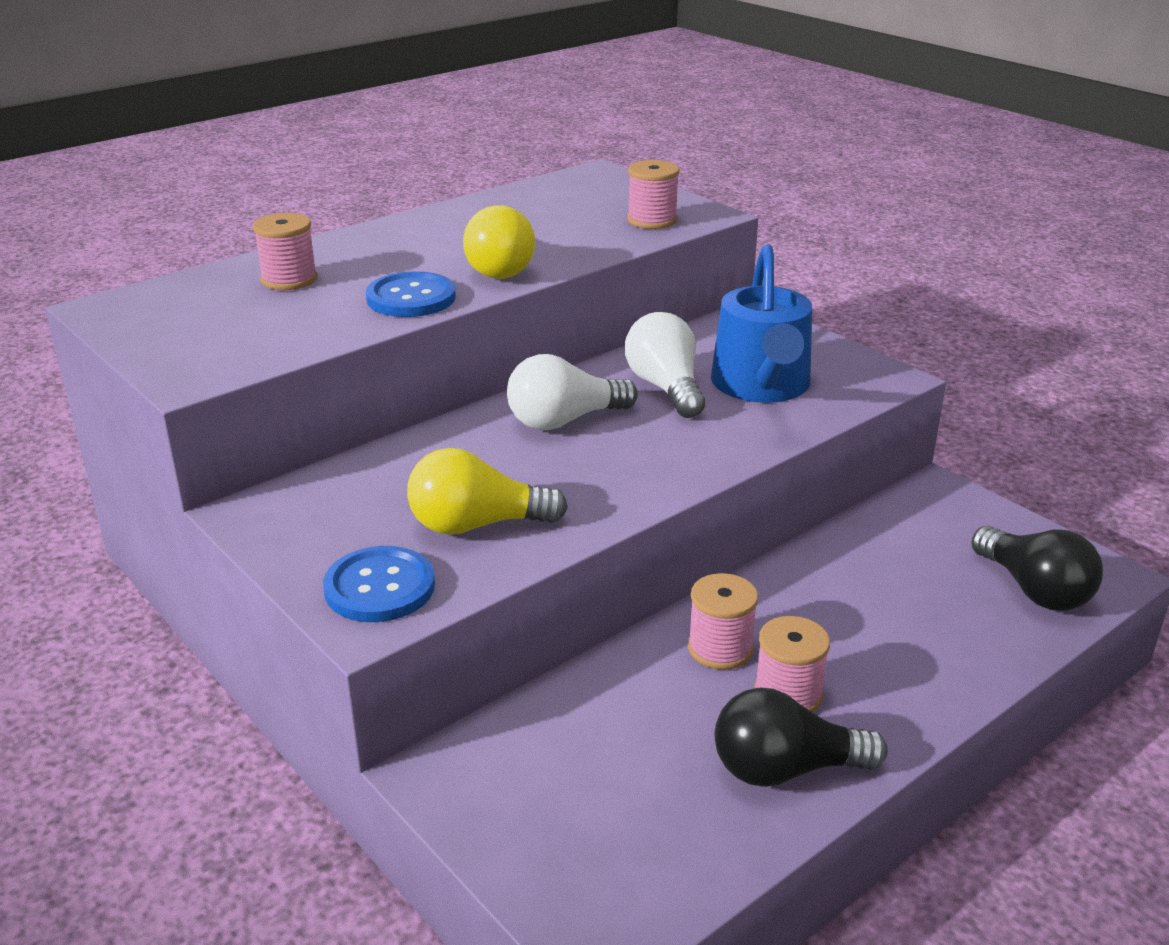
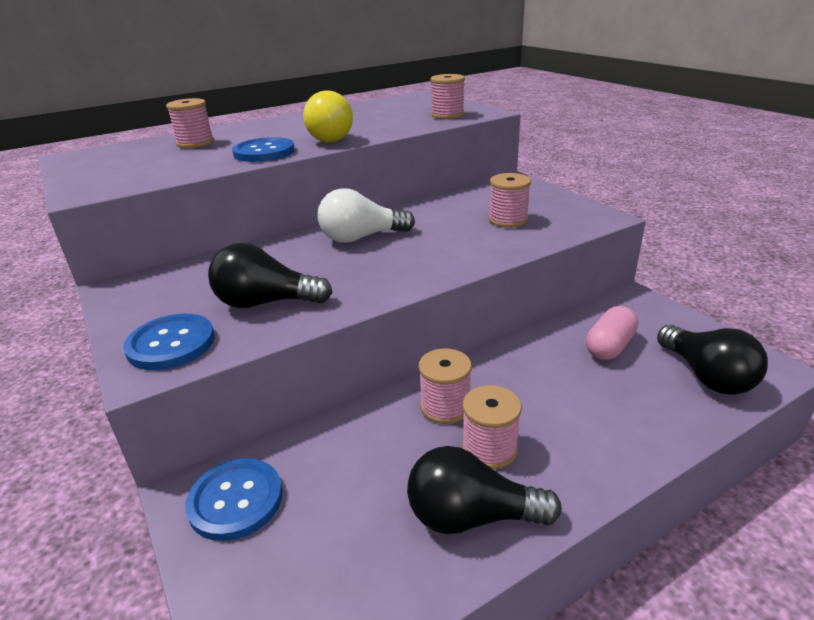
camera: 10 degrees right, 0 degrees up
(476, 525) = (266, 303): yellow light bulb -> black light bulb
(496, 776) = (236, 500): none -> blue button
(666, 387) = (439, 220): white light bulb -> none
(762, 385) = (508, 220): blue watering can -> pink spool
(912, 558) = (609, 346): none -> pink capsule

